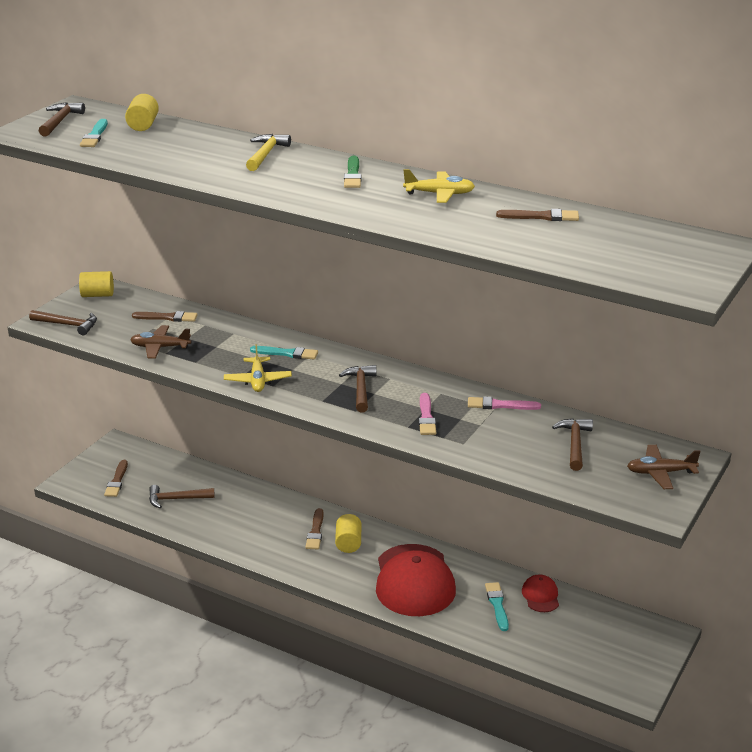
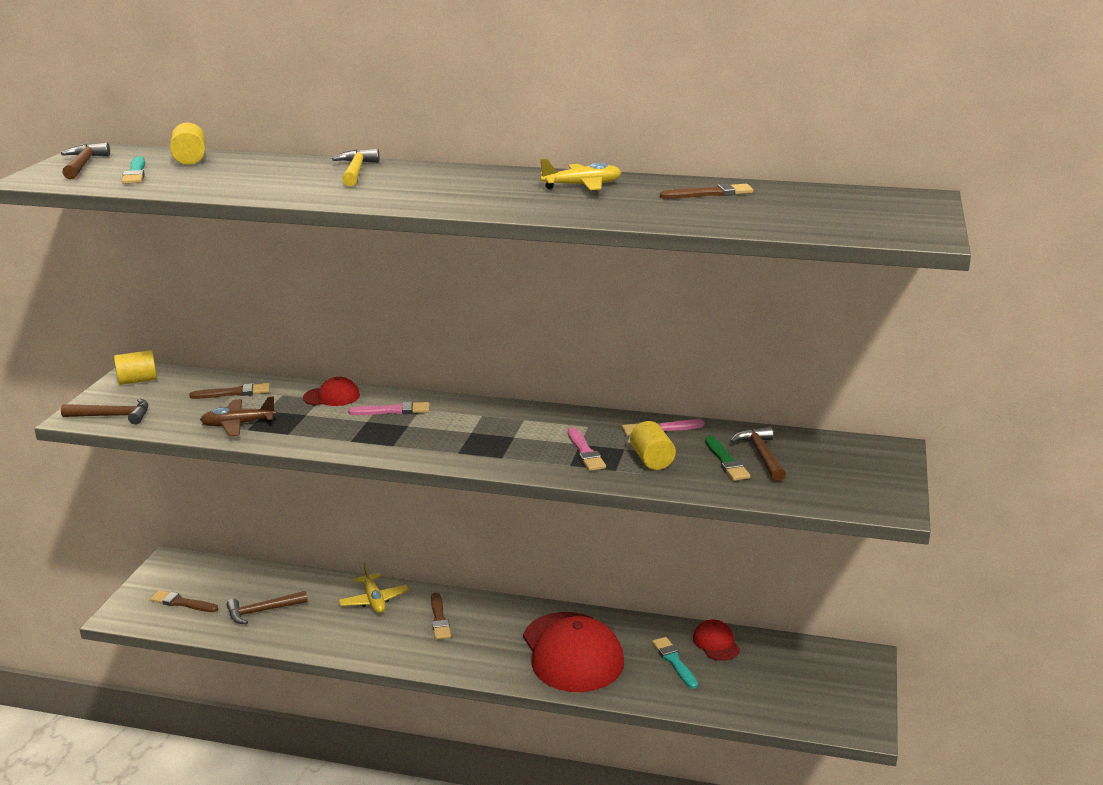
camera: 15 degrees left, 5 degrees down
(117, 481) = (182, 603): brown brush -> brown brush turned 120 degrees clockwise
(243, 333) = (332, 397): none -> red cap
(258, 380) = (372, 443): yellow plane -> yellow plane (374, 600)
(287, 353) = (393, 410): turquoise brush -> pink brush
(348, 543) = (481, 625): yellow cylinder -> yellow cylinder (652, 460)
(353, 175) = (471, 179): green brush -> green brush (726, 461)
(360, 389) = (496, 434): brown hammer -> none
(660, 473) = (867, 470): brown plane -> none

